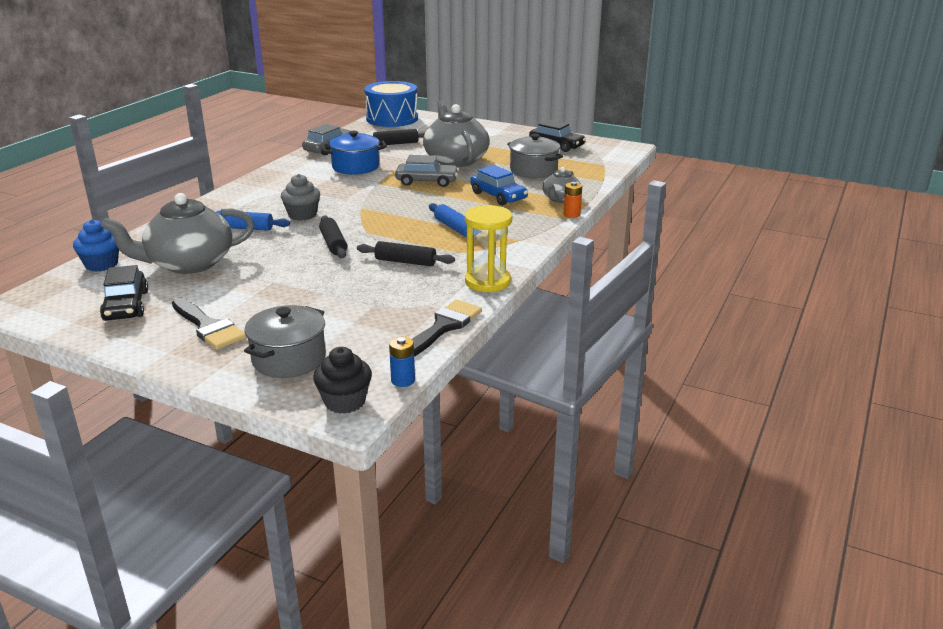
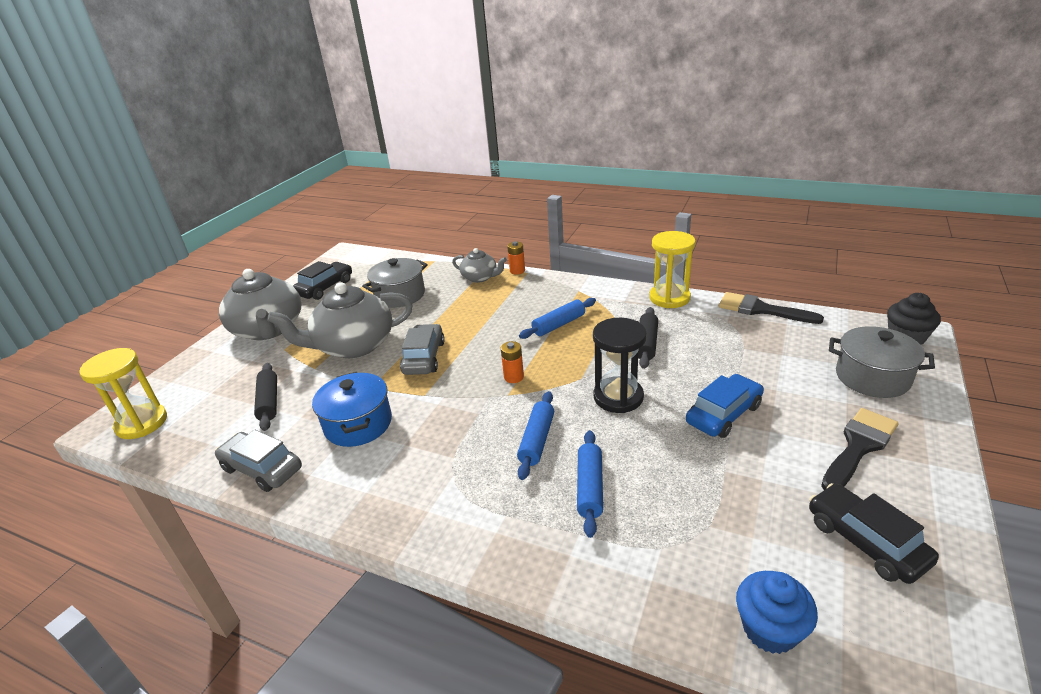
camera: 90 degrees left, 5 degrees up
(126, 306) = (865, 541): black car -> black car turned 105 degrees counterclockwise
(189, 263) = (719, 514): grey teapot -> grey teapot (268, 329)
(302, 215) = (537, 440): grey cupcake -> blue rolling pin
(333, 244) = (618, 397): black rolling pin -> black hourglass
(382, 210) = (514, 377): none -> orange battery
(392, 119) = (142, 423): blue drum -> yellow hourglass
(403, 380) = (854, 317): blue battery -> none
(498, 196) = (472, 309): blue car -> blue car (724, 414)

